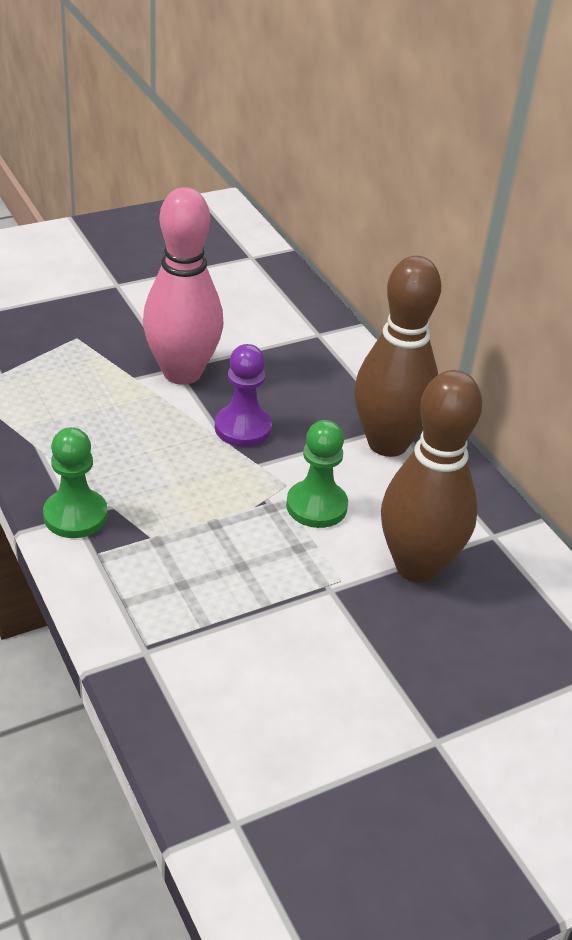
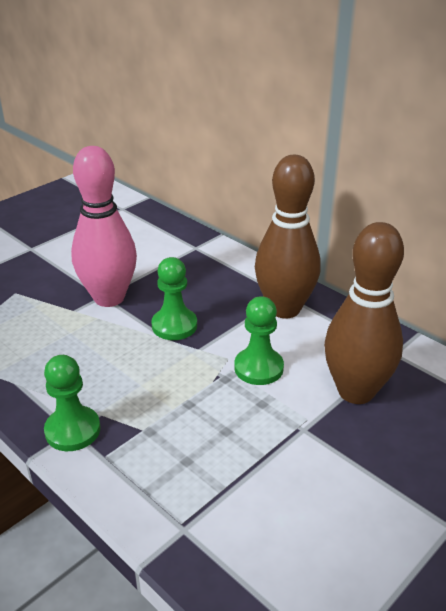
camera: 15 degrees left, 5 degrees down
(243, 428) = (174, 325): purple pawn -> green pawn

